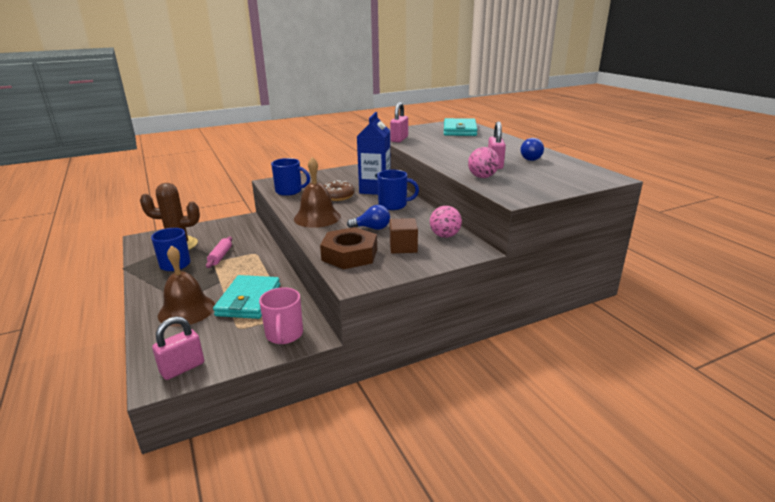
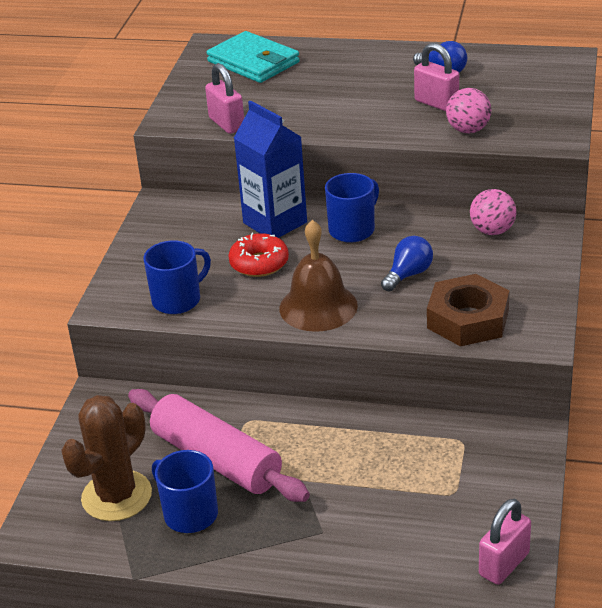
camera: 50 degrees left, 10 degrees up
(182, 368) = (504, 564): pink padlock -> pink padlock turned 45 degrees clockwise
(186, 310) = (357, 531): brown bell -> none
(220, 256) = (217, 459): pink rolling pin -> pink rolling pin, size x2.10
(249, 300) = (388, 465): turquoise wallet -> none
(284, 335) = (505, 459): pink mug -> none
(337, 196) = (259, 263): brown donut -> red donut
(403, 247) = (490, 272): brown cube -> none

